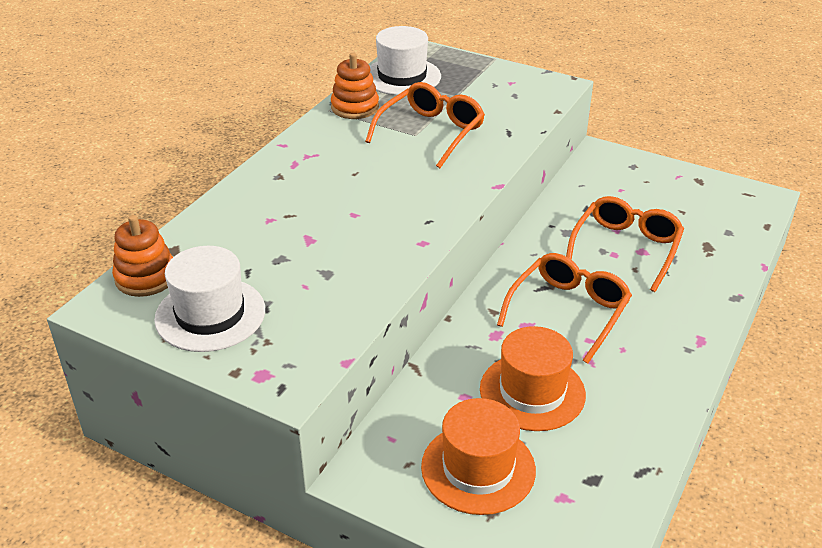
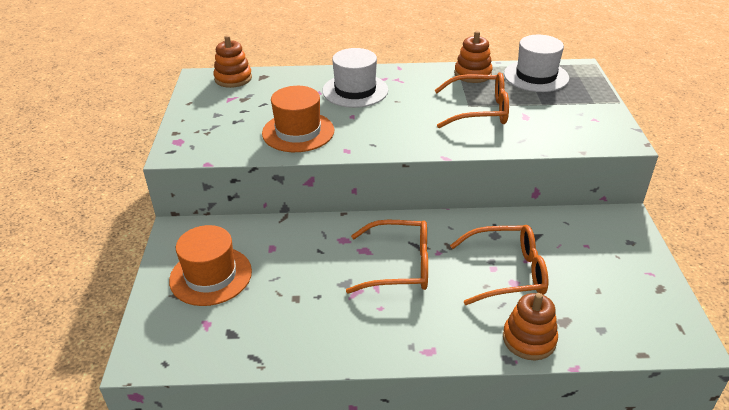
camera: 60 degrees right, 0 degrees up
(210, 314) = (217, 107): white hat -> white hat (355, 90)
(532, 392) = (298, 276): orange hat -> orange hat (298, 132)
(718, 275) = (529, 339): none -> orange stacking toy

